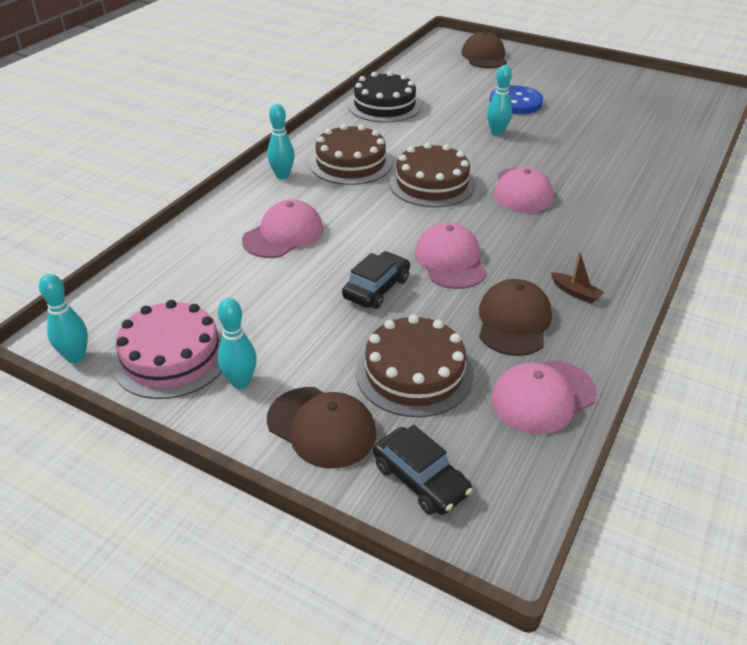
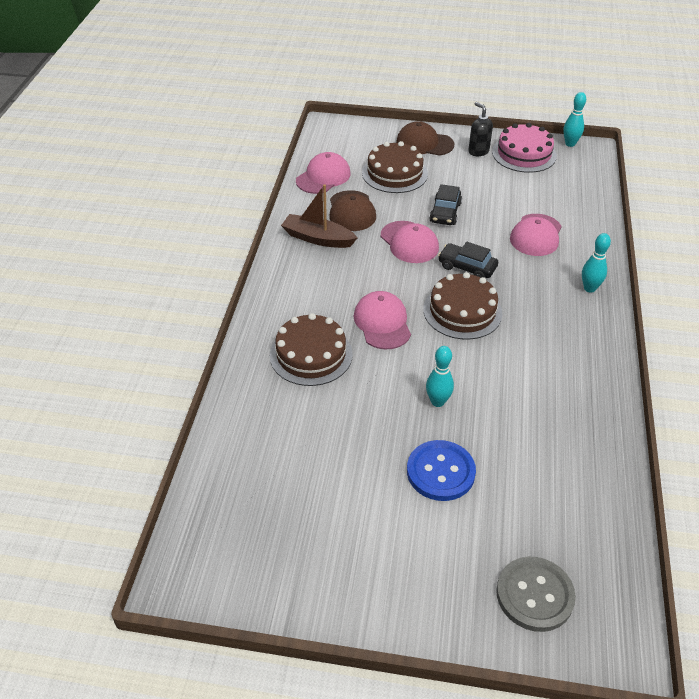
camera: 160 degrees right, 5 degrees up
(240, 382) = (478, 151): turquoise bowling pin -> black soap dispenser
(350, 163) = (547, 318): brown cake -> brown cake (311, 354)
(384, 105) = (583, 419): black cake -> none
(420, 479) = (368, 136): black car -> black car (467, 267)
(484, 56) = (534, 595): brown cap -> grey button
(575, 293) = (318, 238): brown boat -> brown boat, size x1.99

